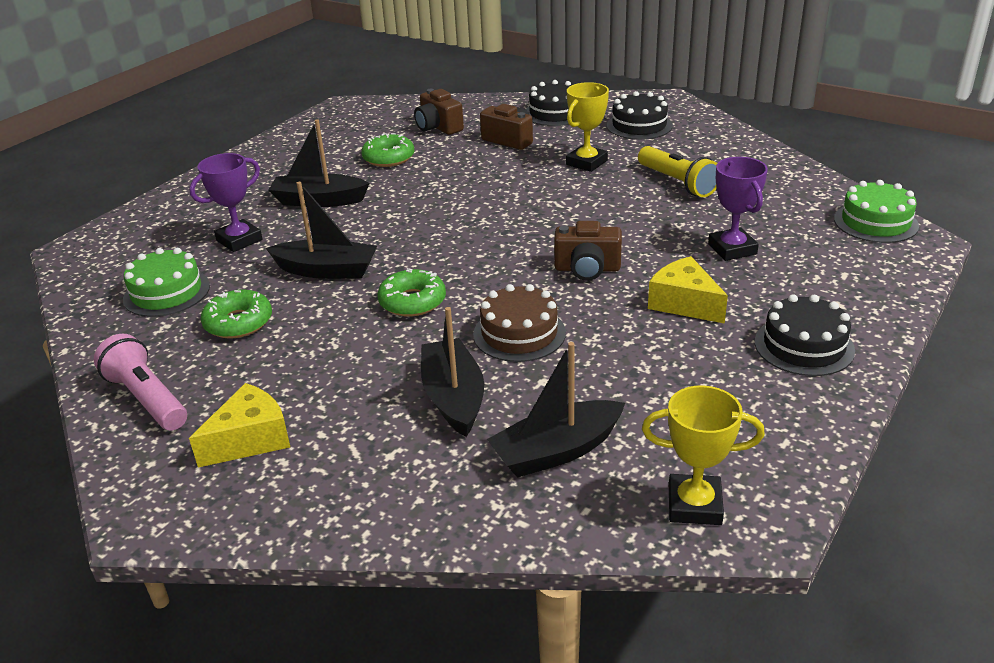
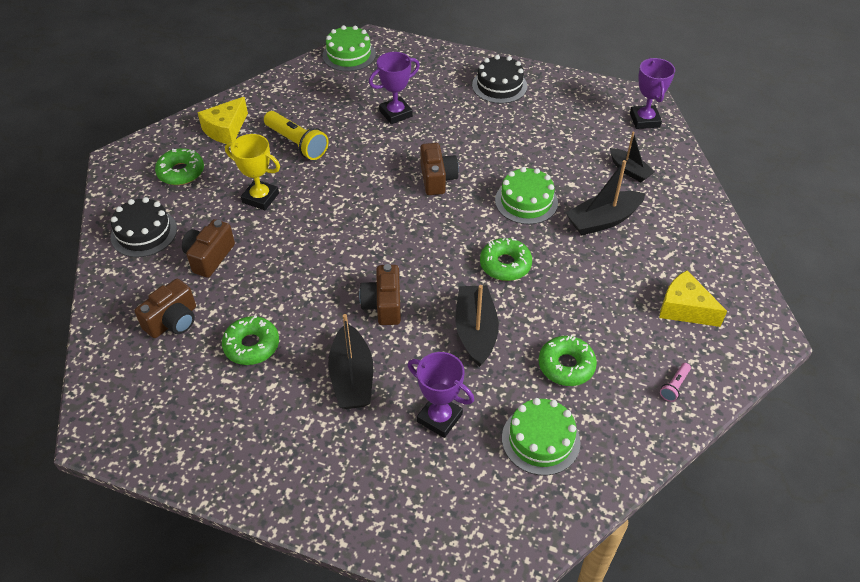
camera: 105 degrees left, 15 degrees up
(147, 399) = (674, 386): pink flashlight -> pink flashlight, size x0.48
(397, 221) = (383, 305): none -> brown camera
(519, 333) = (526, 201): brown cake -> green cake
(556, 451) = (629, 170): black boat -> black boat, size x0.64
(639, 125) = (181, 172): black cake -> green donut
(677, 183) = (297, 143): yellow flashlight -> yellow flashlight turned 90 degrees clockwise
(684, 303) = (469, 131): yellow cheese -> yellow cheese (226, 130)
(694, 505) = (644, 120): yellow trophy -> purple trophy

